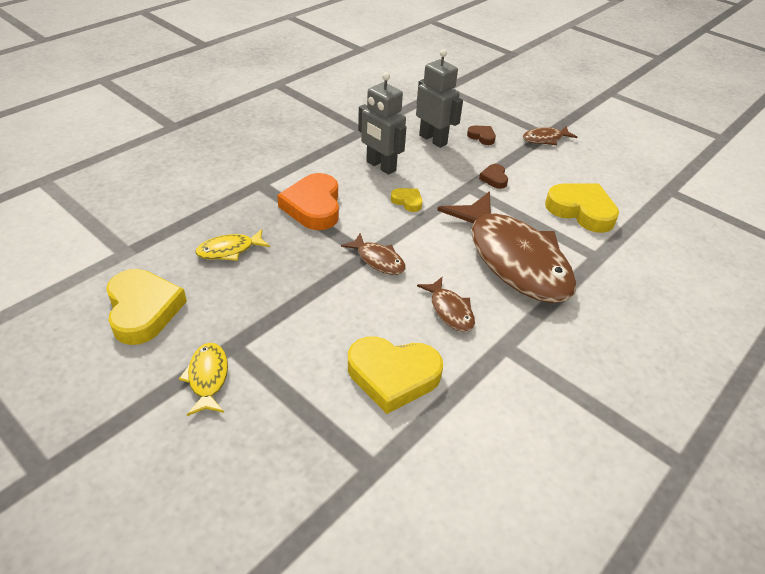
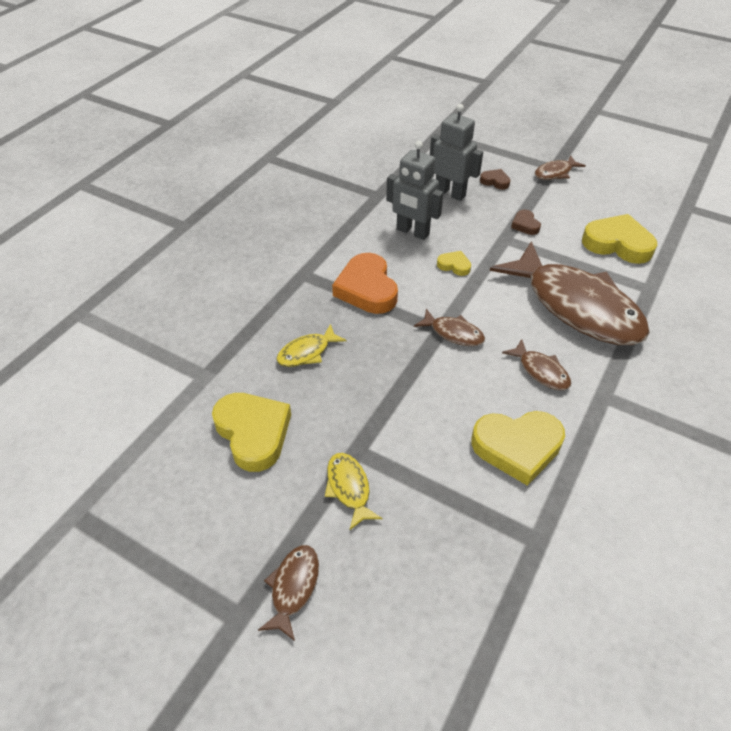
camera: 10 degrees left, 5 degrees up
(108, 457) = (293, 587): none -> brown fish

